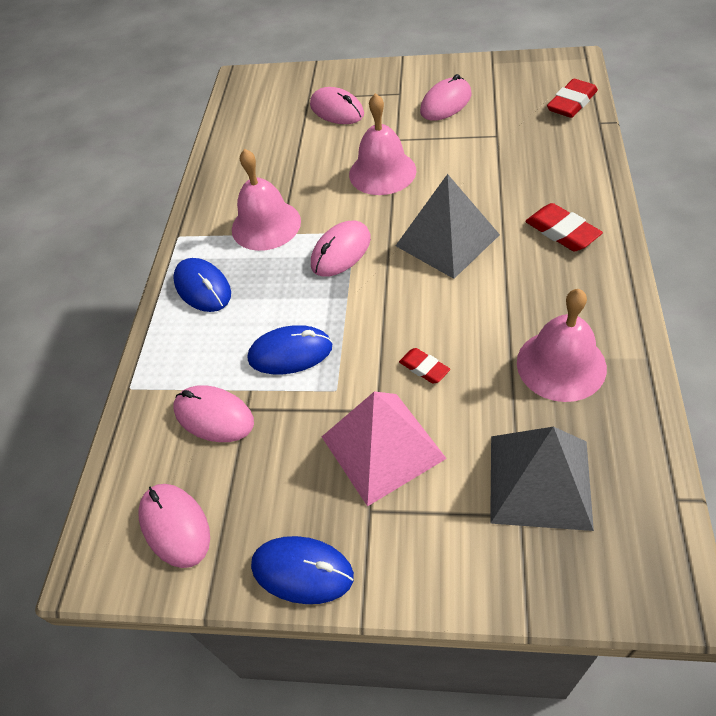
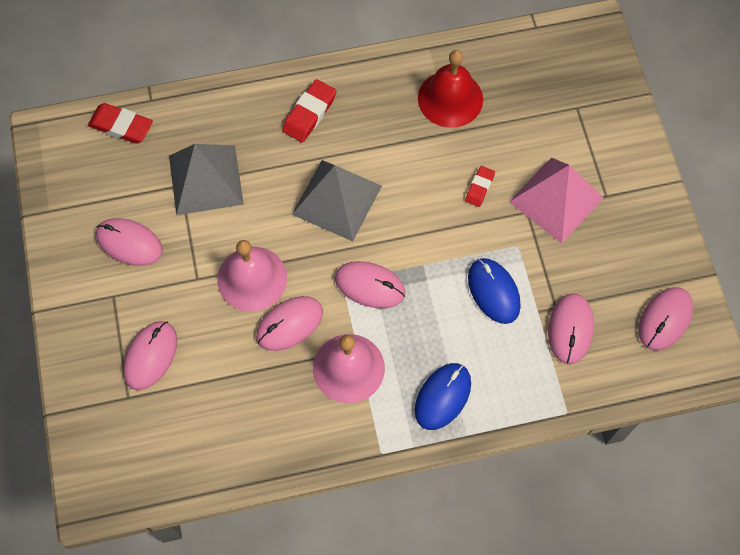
camera: 115 degrees left, 15 degrees up
(302, 571) = (662, 224): blue mouse -> none
(327, 191) = (289, 324): none -> pink mouse
(539, 481) = (549, 100): grey pyramid -> grey pyramid (205, 180)
(561, 365) = (450, 98): pink bell -> red bell

